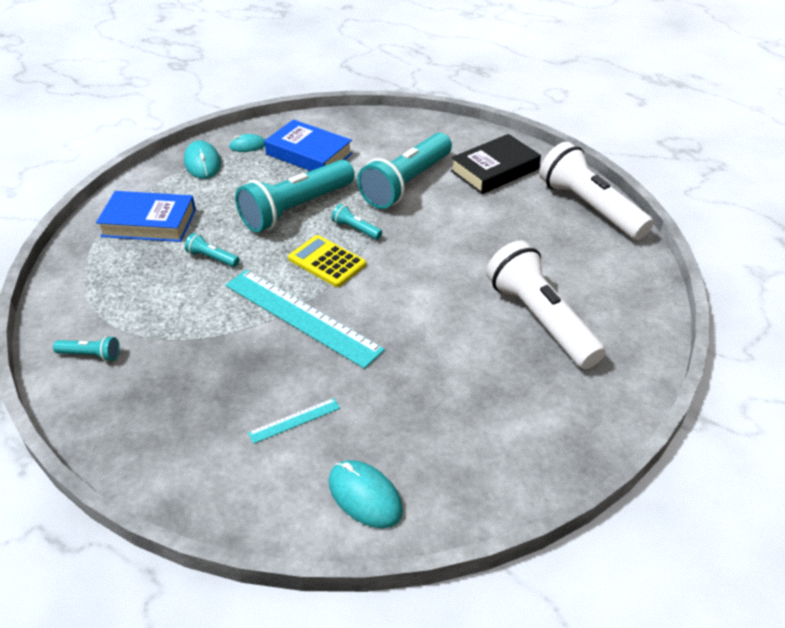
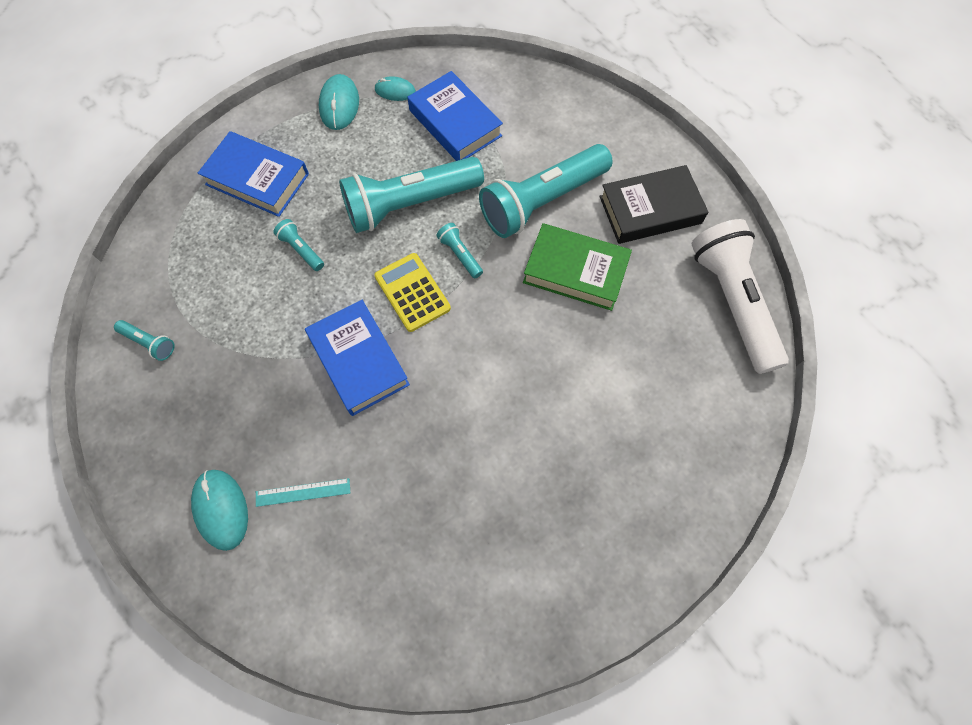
camera: 20 degrees right, 25 degrees up
(302, 316) = (359, 360): turquoise ruler -> blue book
(365, 496) = (332, 607): turquoise mouse -> turquoise mouse (221, 509)
(457, 218) = (575, 271): none -> green book
(540, 319) = (598, 448): white flashlight -> none

